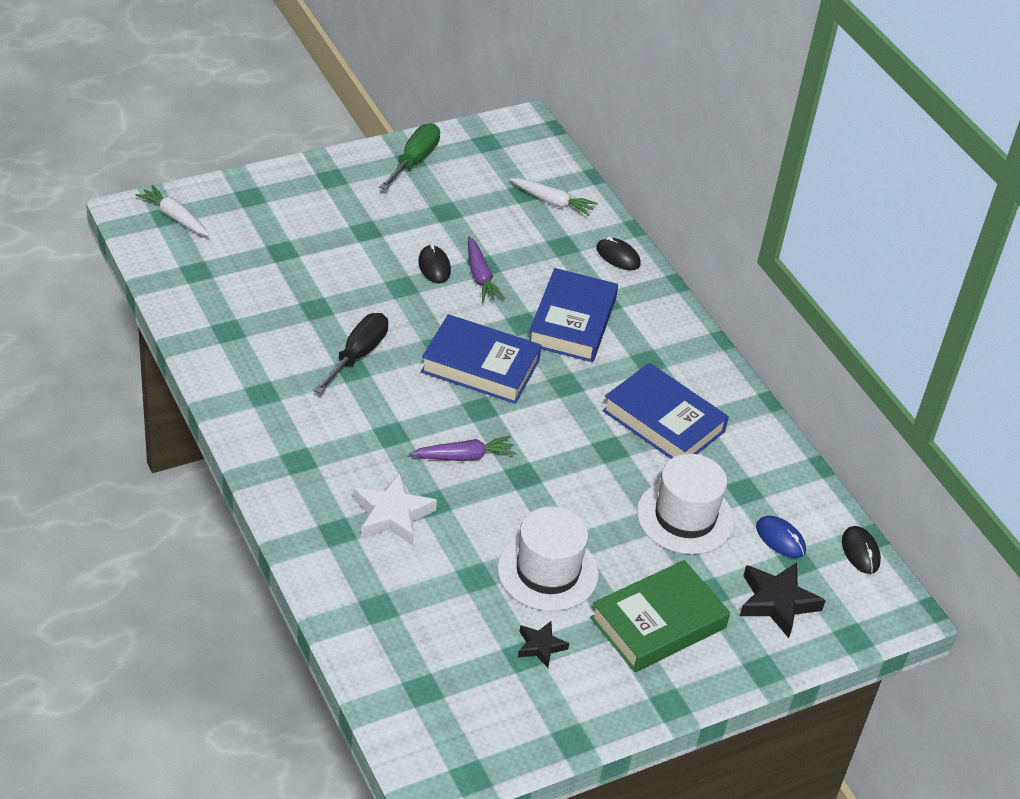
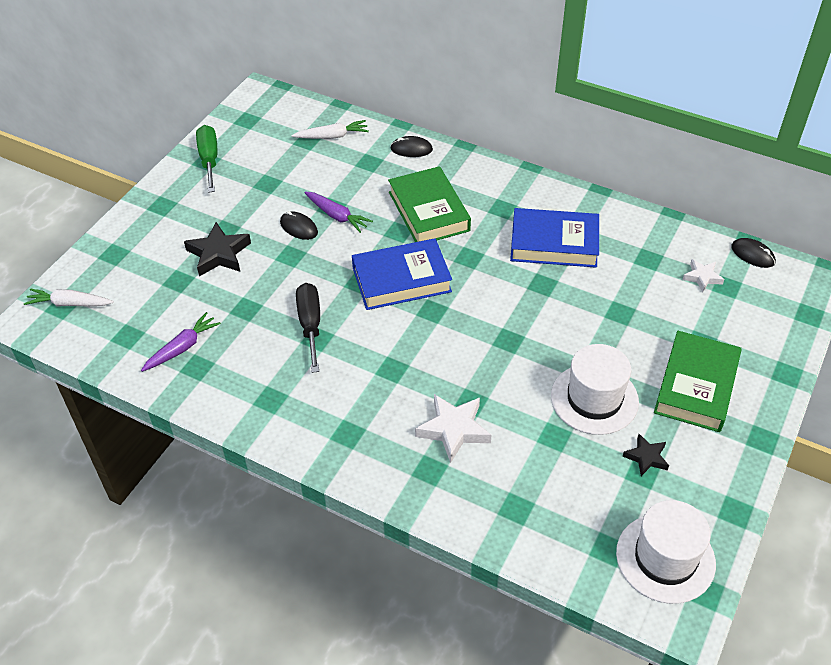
camera: 30 degrees left, 5 degrees up
(463, 456) = (457, 353): purple carrot -> purple carrot (182, 348)
(572, 322) = (429, 211): blue book -> green book
(685, 517) = (634, 300): white hat -> white hat (665, 558)
(777, 602) = (745, 321): black star -> black star (219, 254)
(780, 539) = (702, 277): blue mouse -> white star

